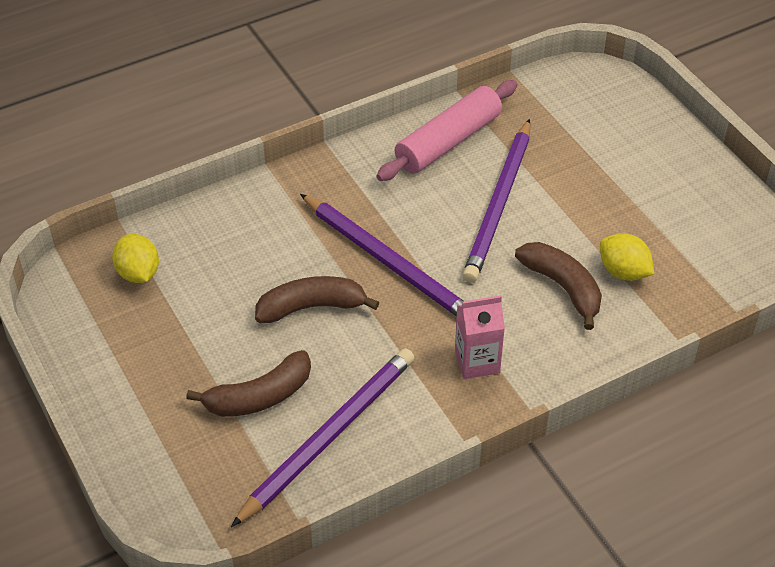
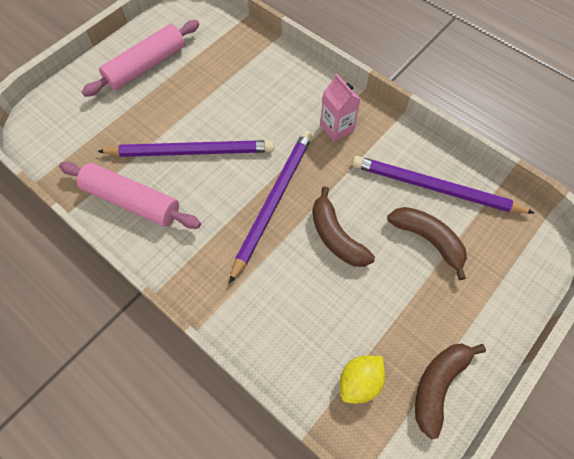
camera: 110 degrees left, 15 degrees up
(563, 287) = (256, 99): brown banana -> brown banana (438, 385)
(623, 272) = (230, 73): yellow lemon -> none
(667, 188) = (146, 66): none -> pink rolling pin

